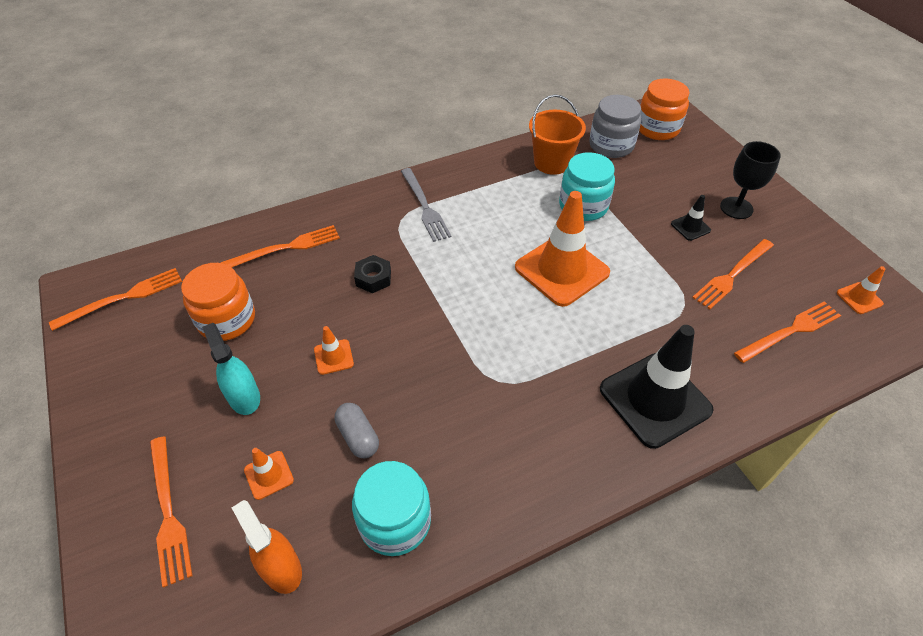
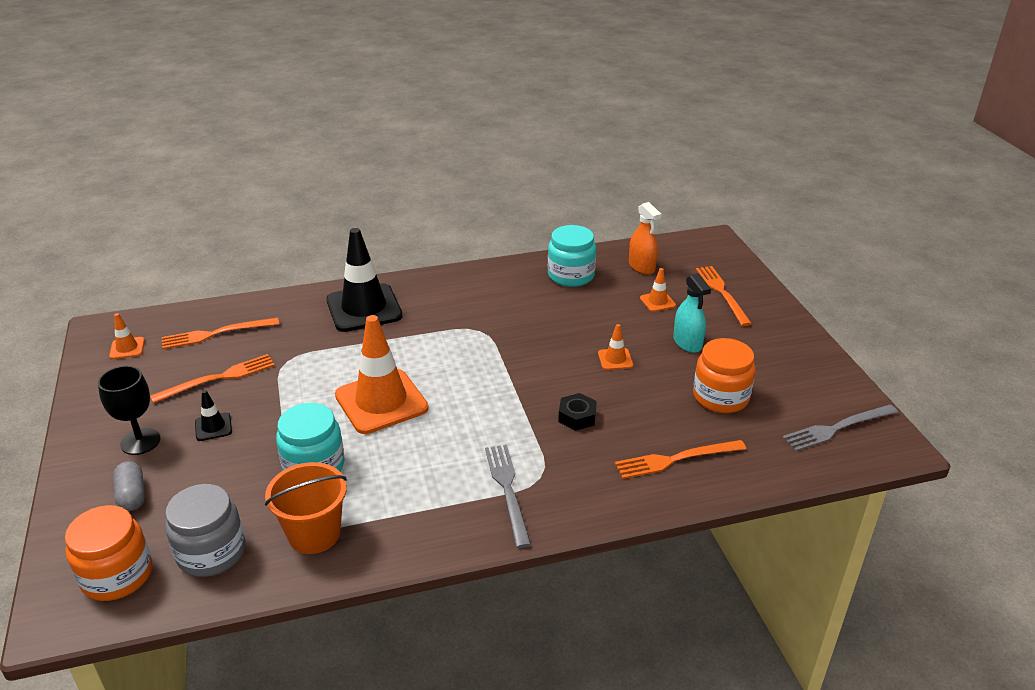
camera: 170 degrees left, 15 degrees down
(123, 298) = (837, 428): orange fork -> grey fork
(358, 436) = (594, 313): grey capsule -> grey capsule (132, 495)

